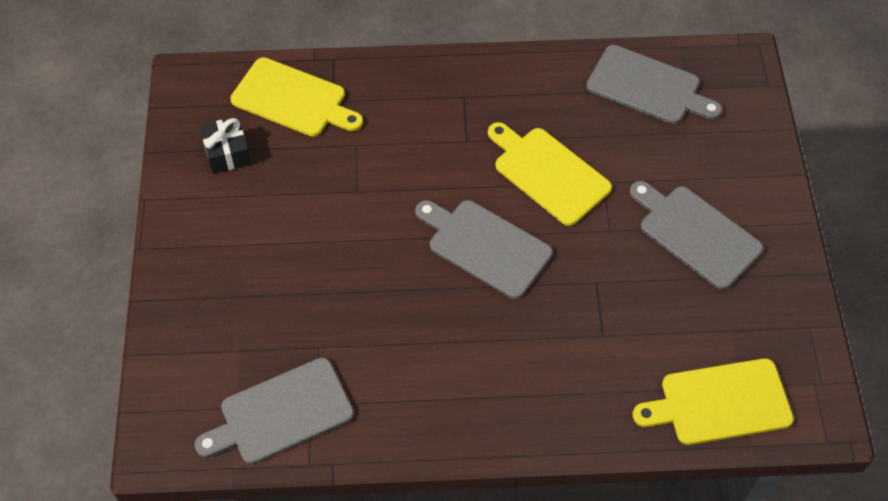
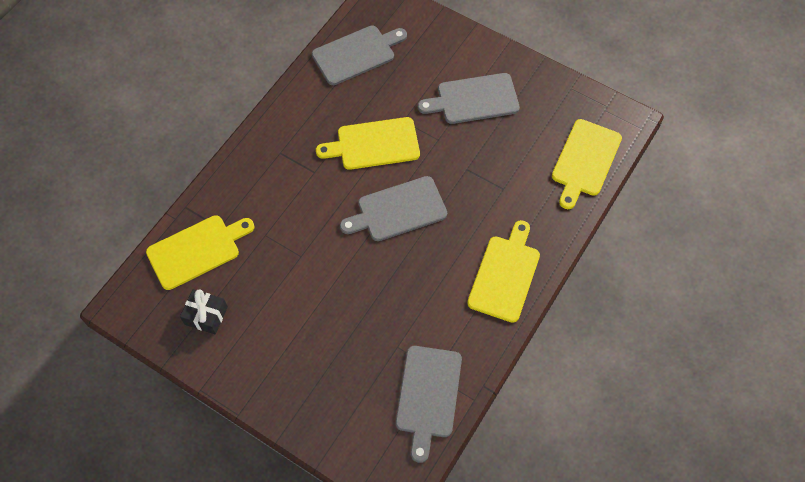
camera: 55 degrees left, 5 degrees up
(490, 404) = (505, 275): none -> yellow cutting board

